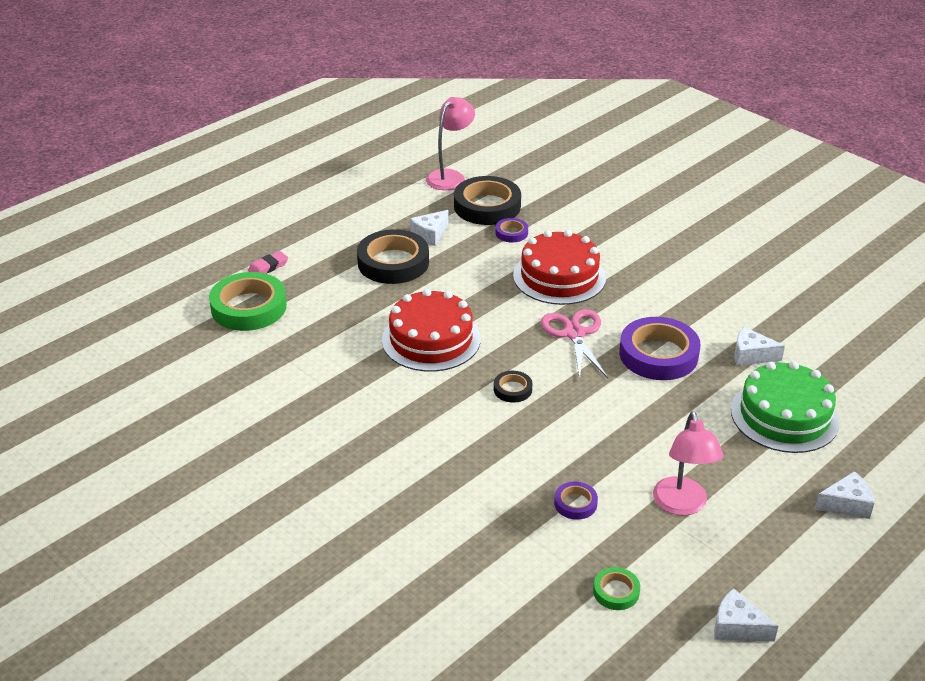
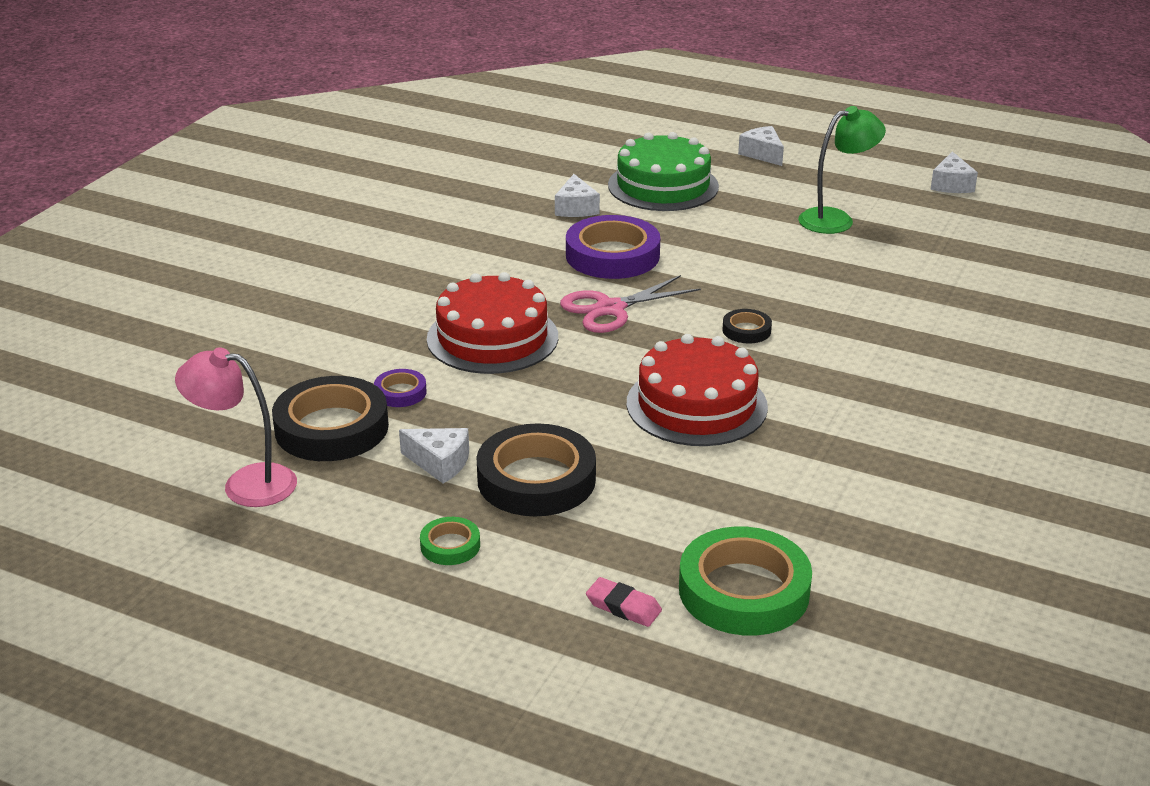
camera: 110 degrees left, 5 degrees down
(575, 503) = (887, 268): purple tape -> none
(616, 591) = (973, 235): green tape -> green tape (450, 545)
(682, 505) = (836, 219): pink lamp -> green lamp

